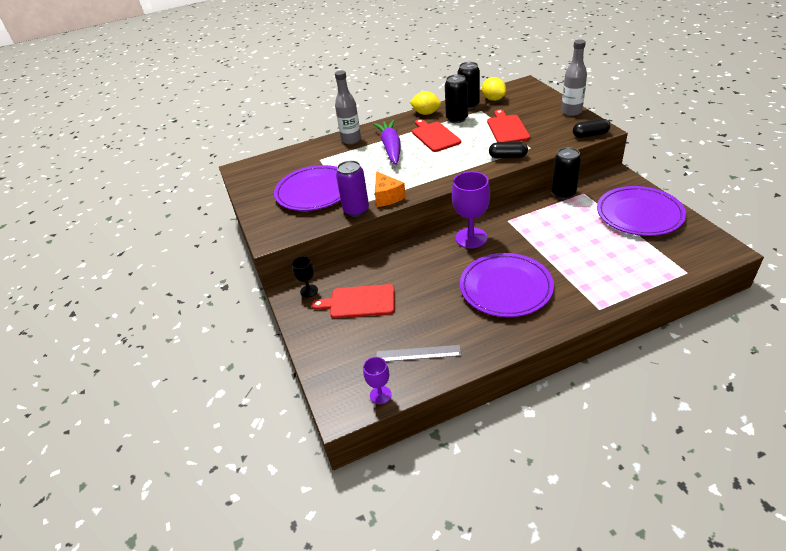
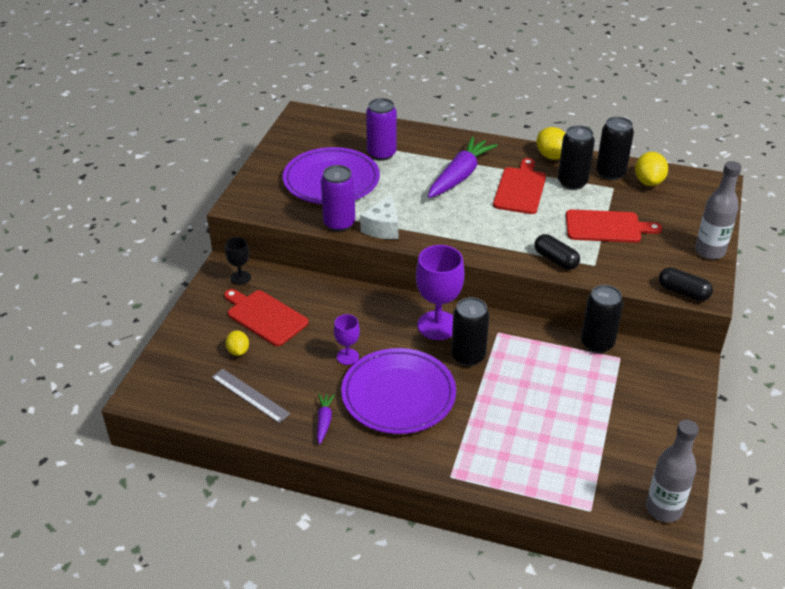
camera: 35 degrees right, 0 degrees up
(325, 162) = (381, 154): none -> purple can
(351, 140) = (436, 143): grey bottle -> grey bottle (663, 509)
(371, 334) = (238, 351): none -> yellow lemon
(380, 395) = (181, 405): purple goblet -> purple goblet (347, 357)
(387, 197) = (383, 228): orange cheese -> white cheese
(486, 333) = (324, 421): none -> purple carrot
(507, 128) = (606, 227): red cutting board -> red cutting board turned 60 degrees clockwise
(511, 242) = (468, 356): none -> black can
(639, 214) = (641, 420): purple plate -> none

